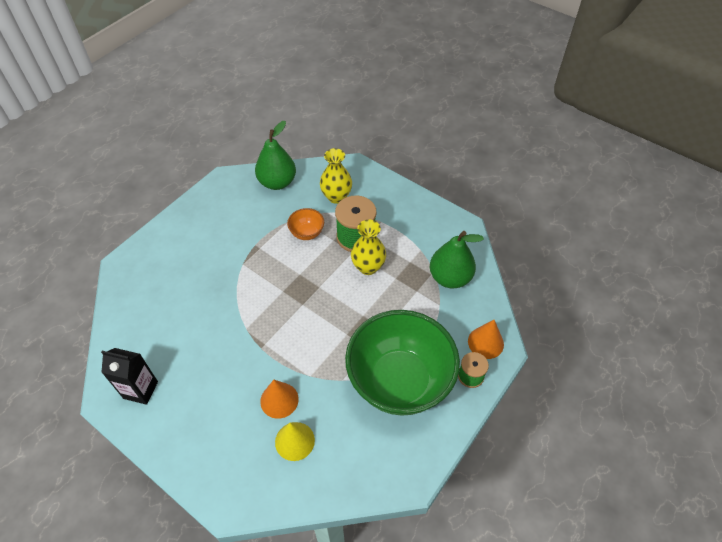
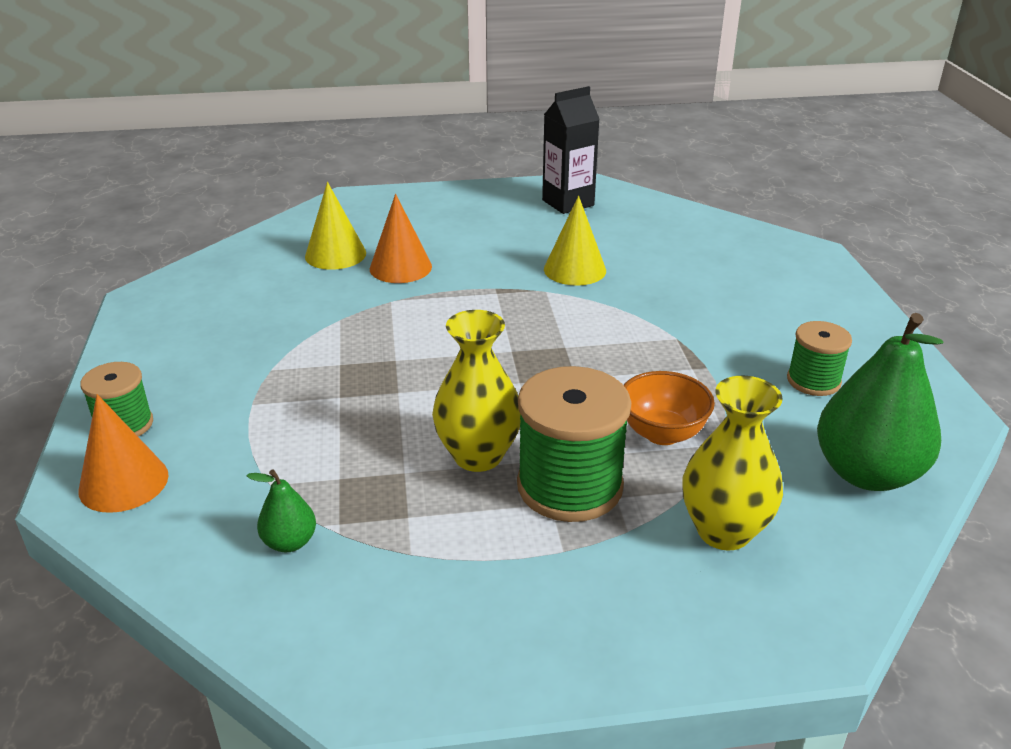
camera: 135 degrees right, 20 degrees down
(216, 332) = (574, 269): none -> yellow cone
(235, 215) = (813, 381): none -> green spool
(399, 381) = (248, 359): green bowl -> none
(450, 278) = (290, 542): green pear -> green pear, size x0.46

